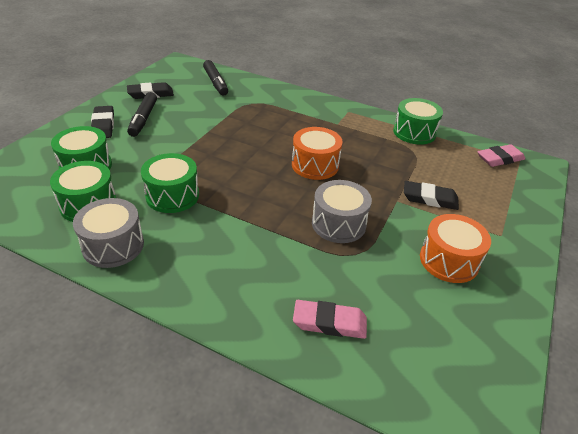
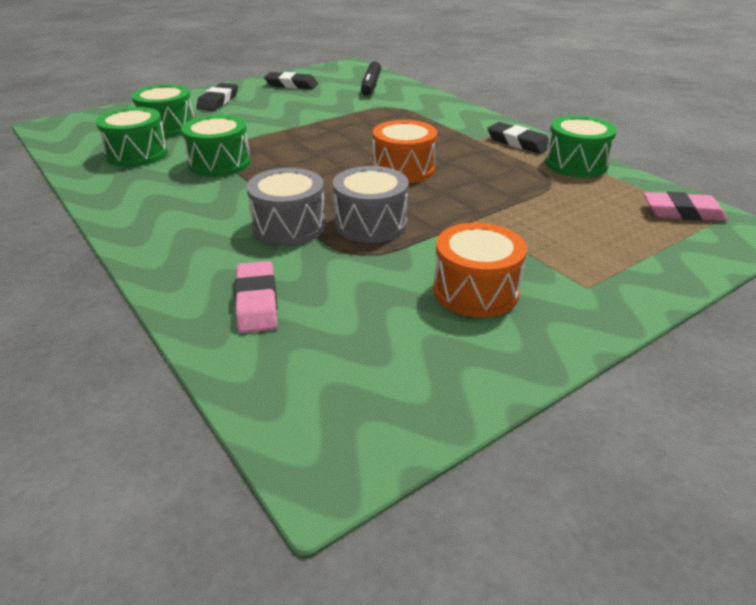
camera: 30 degrees right, 5 degrees down
(113, 245) = (122, 187): grey drum -> grey drum (289, 226)
(143, 119) = (261, 102): black marker -> none
(329, 322) = (257, 302): pink eraser -> pink eraser turned 45 degrees clockwise
(429, 199) = (520, 228): black eraser -> black eraser (518, 143)

